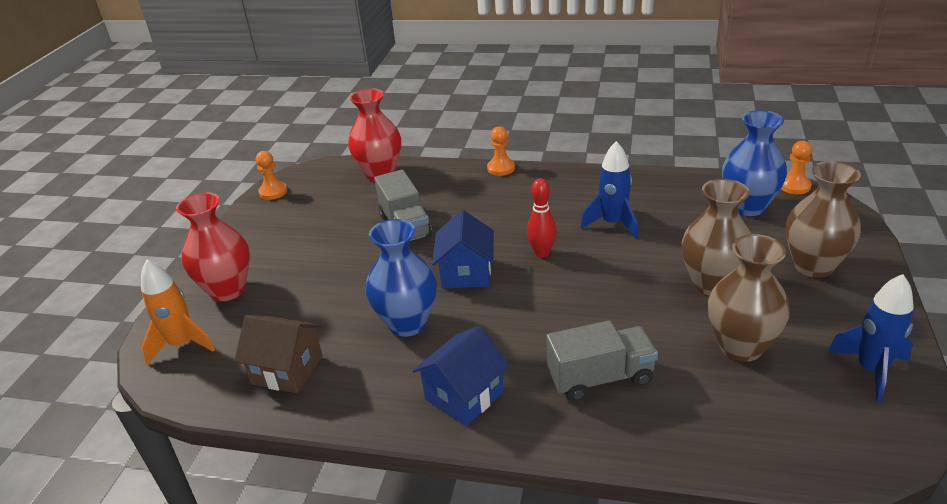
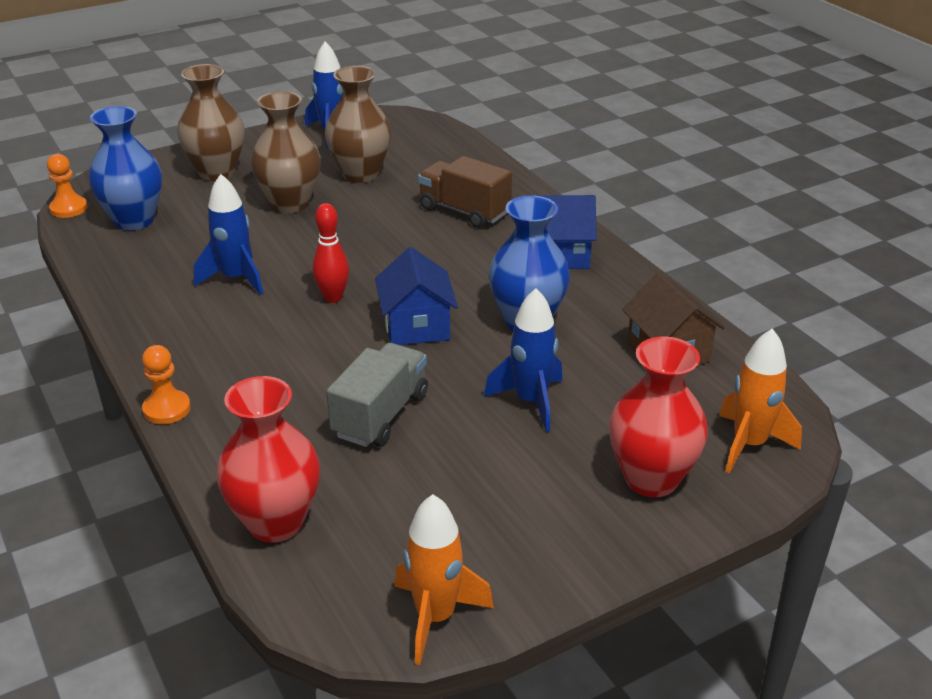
camera: 135 degrees left, 0 degrees up
(273, 192) = (435, 617): orange pawn -> orange rocket
(338, 281) = (531, 401): none -> blue rocket
(466, 273) = (416, 326): blue house -> blue house turned 60 degrees counterclockwise
(600, 378) = (464, 211): grey truck -> brown truck

